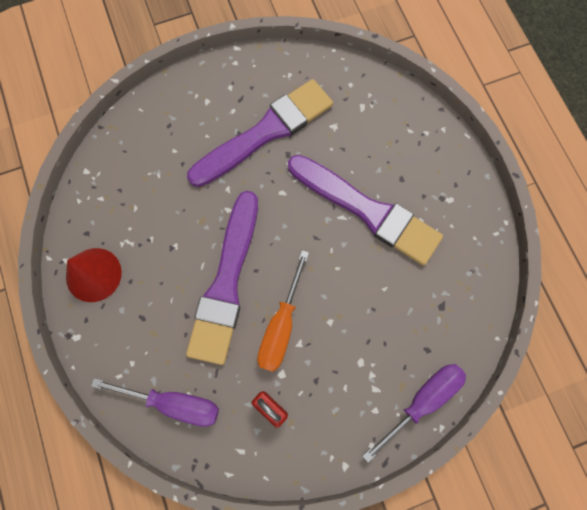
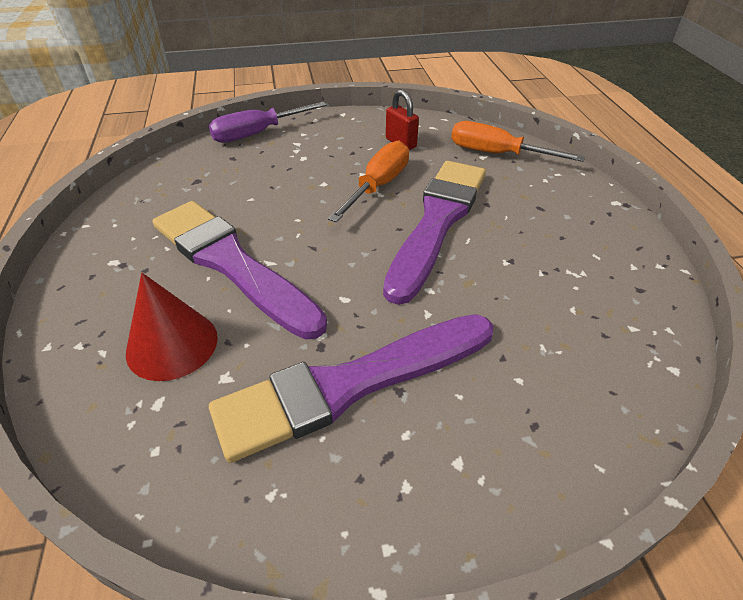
camera: 170 degrees left, 30 degrees down
(93, 274) = (613, 247): red cone -> red cone (172, 344)
(174, 403) = (496, 154): purple screwdriver -> orange screwdriver

